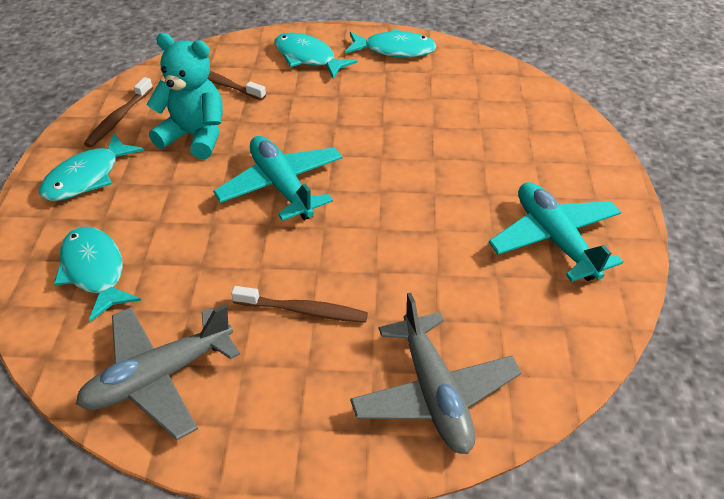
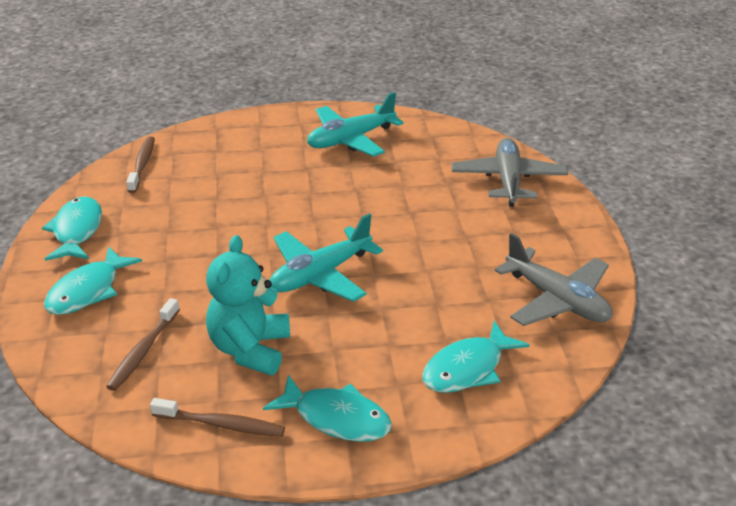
camera: 100 degrees left, 10 degrees down
(303, 310) = (463, 241): brown toothbrush -> brown toothbrush (142, 165)
(434, 393) = (508, 180): grey plane -> grey plane turned 60 degrees counterclockwise

